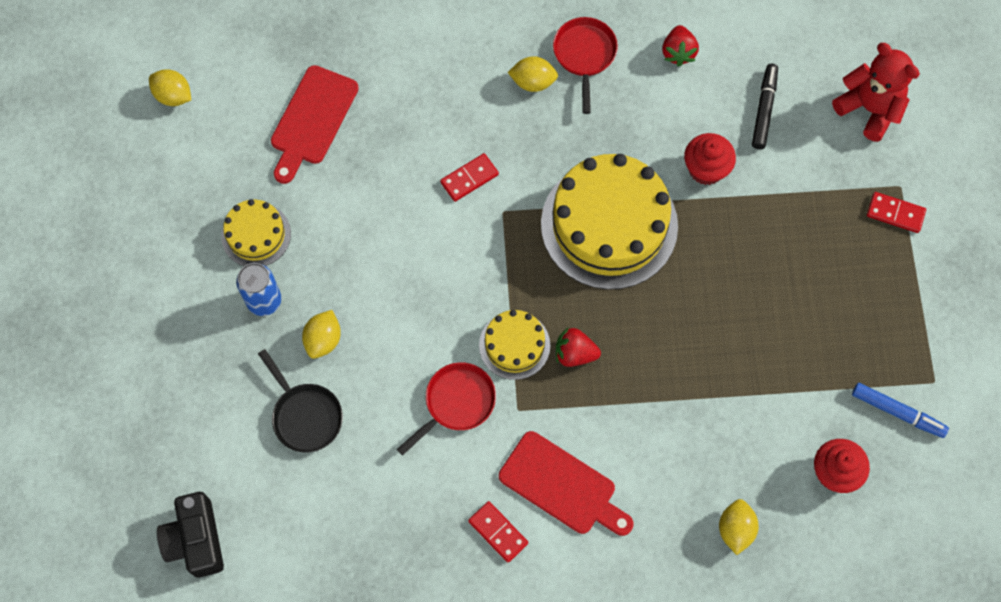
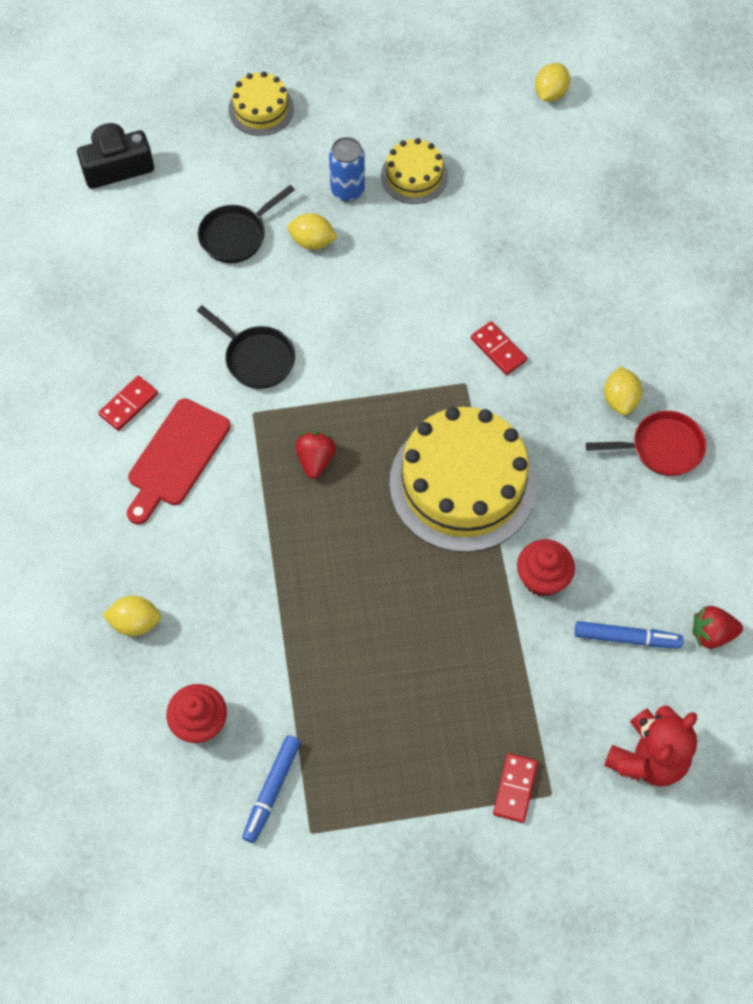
camera: 85 degrees right, 5 degrees down
(312, 120) = (542, 207): red cutting board -> none
(456, 403) = (256, 358): red pan -> black pan
(514, 345) = (320, 404): yellow cake -> yellow cake (261, 109)
(678, 52) = (683, 543): red strawberry -> red strawberry (711, 633)
(764, 109) = (627, 638): black marker -> blue marker

